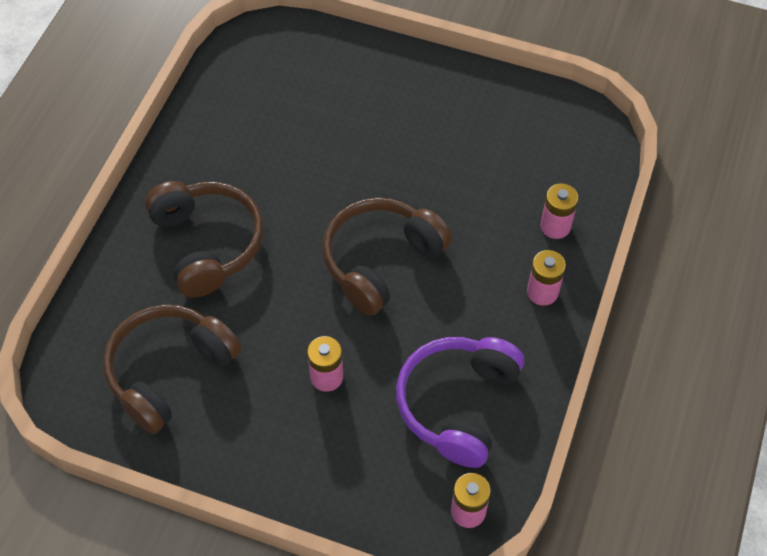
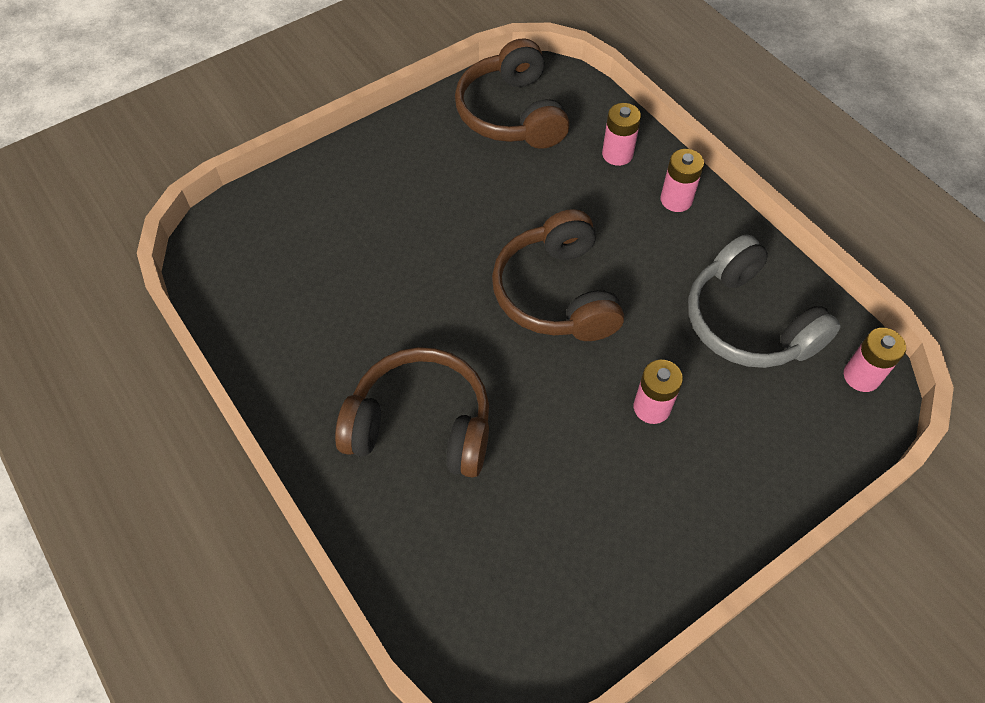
camera: 55 degrees left, 0 degrees up
(169, 372) = (549, 546): brown headphones -> brown headphones (512, 113)
(458, 404) = (748, 322): purple headphones -> grey headphones

